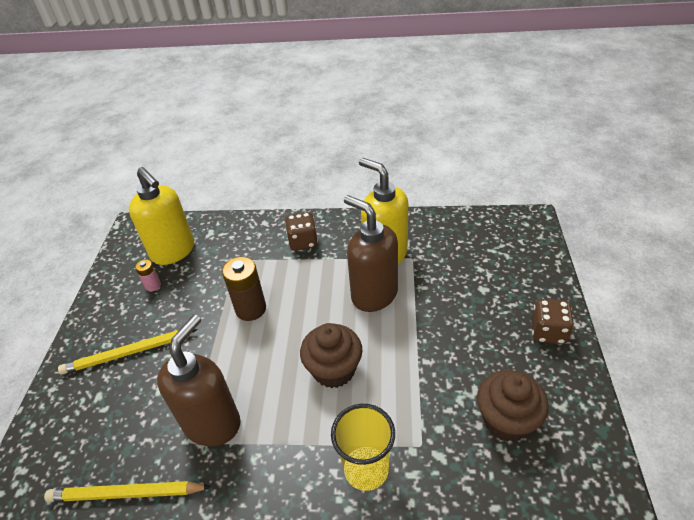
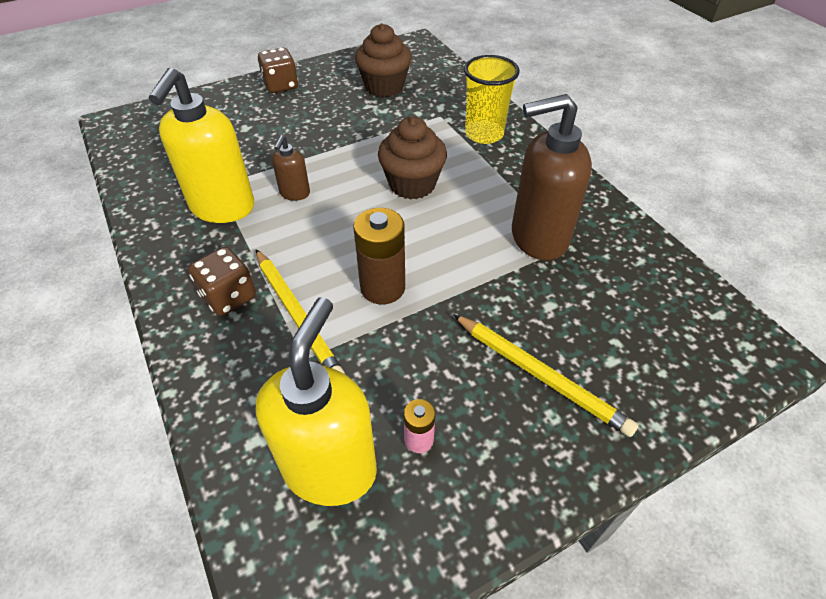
camera: 125 degrees left, 5 degrees up
(126, 493) = (651, 257): yellow pencil -> yellow pencil (297, 315)
(374, 294) = (295, 193): brown soap dispenser -> brown soap dispenser, size x0.48

